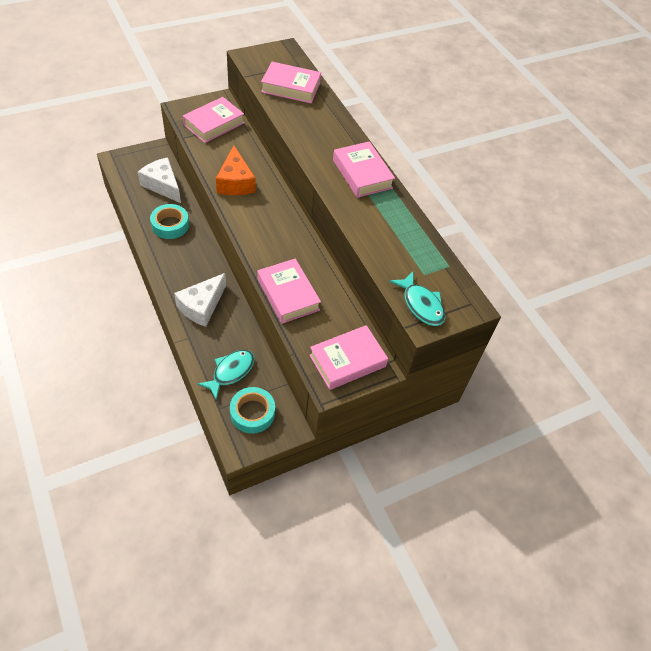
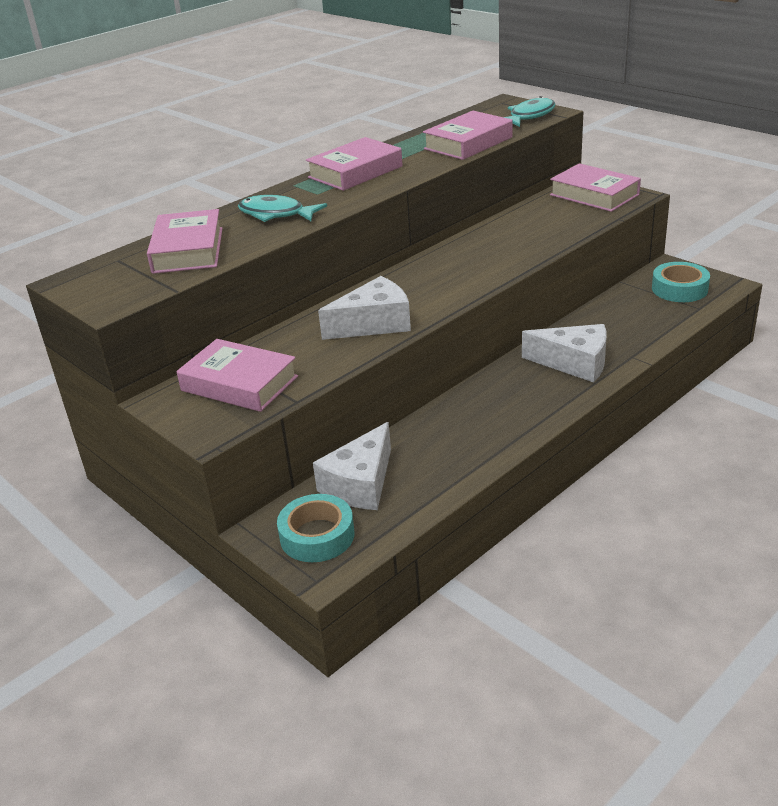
camera: 100 degrees left, 20 degrees down
(170, 225) = (448, 441): turquoise tape -> turquoise tape (317, 536)
(231, 372) = (646, 315): turquoise fish -> turquoise fish (276, 214)
(235, 182) = (374, 324): orange cheese -> white cheese
(288, 295) = (543, 240): pink book -> pink book (468, 143)

